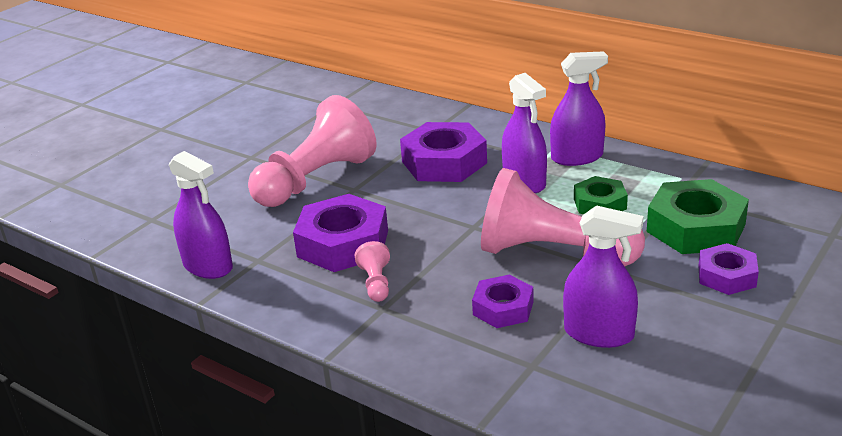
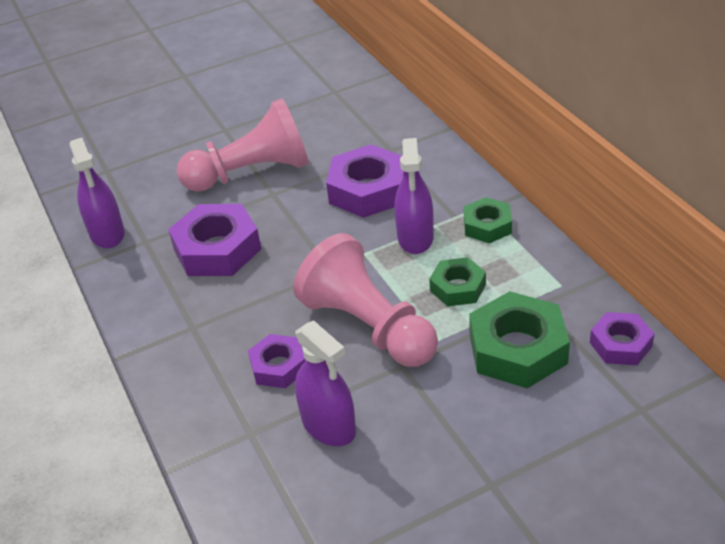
camera: 30 degrees right, 10 degrees up
(376, 283) = (207, 300): pink pawn -> none
(577, 157) = (487, 226): purple spray bottle -> green nut
(726, 276) = (493, 414): purple nut -> purple nut (620, 344)

